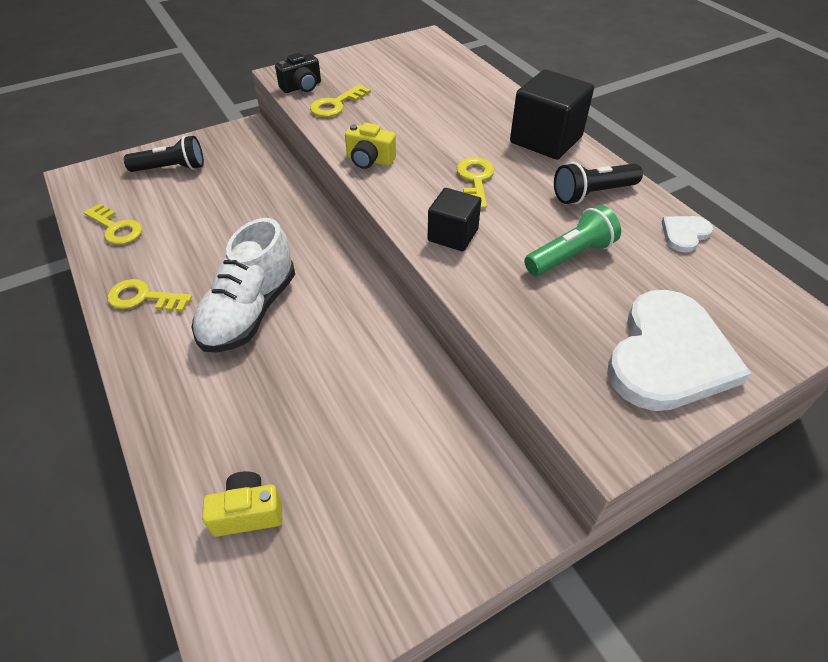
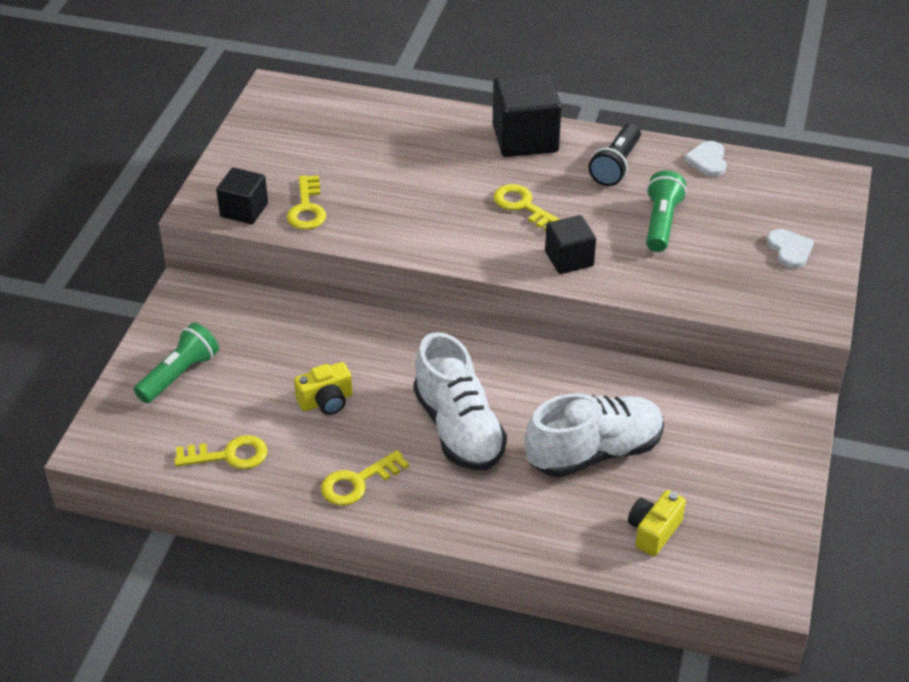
camera: 45 degrees left, 5 degrees down
(171, 168) = (179, 375): black flashlight -> green flashlight
(302, 87) = (244, 210): black camera -> black cube
(306, 404) = (594, 452): none -> white shoe
(369, 160) = (419, 241): yellow camera -> yellow camera (326, 401)
(668, 355) = (790, 250): white heart -> white heart, size x0.45

